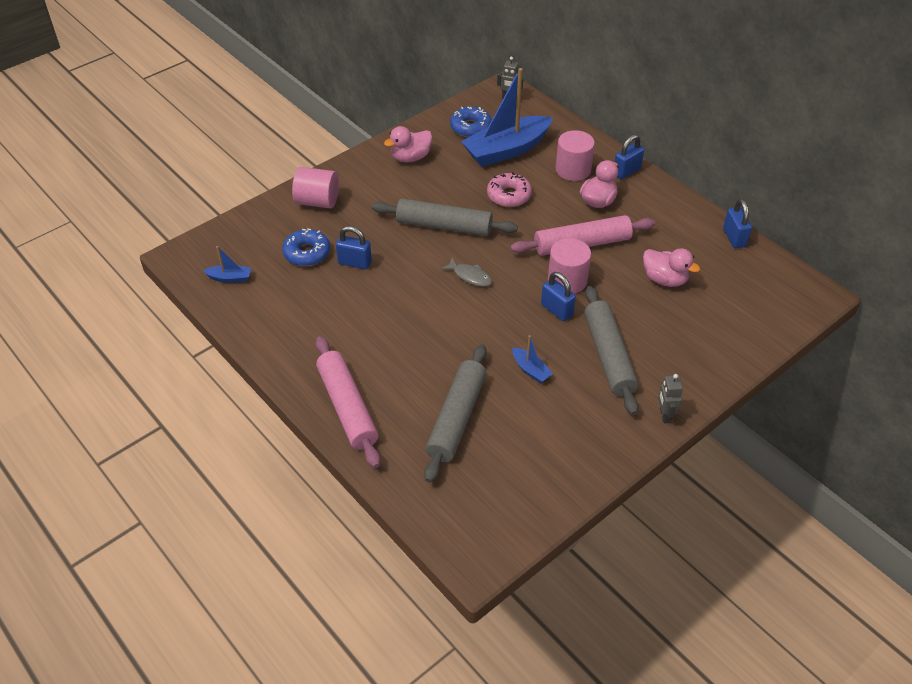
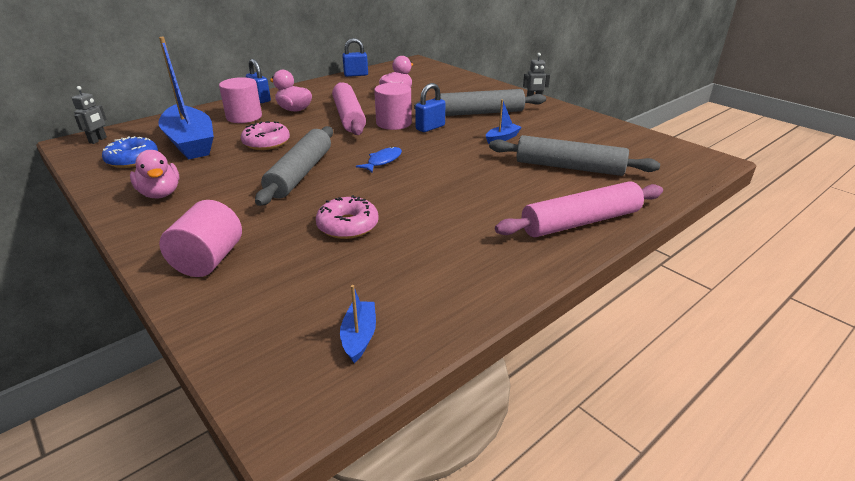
camera: 90 degrees left, 15 degrees down
(307, 253) = (319, 263): blue donut -> none
(355, 263) = (348, 226): blue padlock -> pink donut
(470, 276) = (383, 161): grey fish -> blue fish

